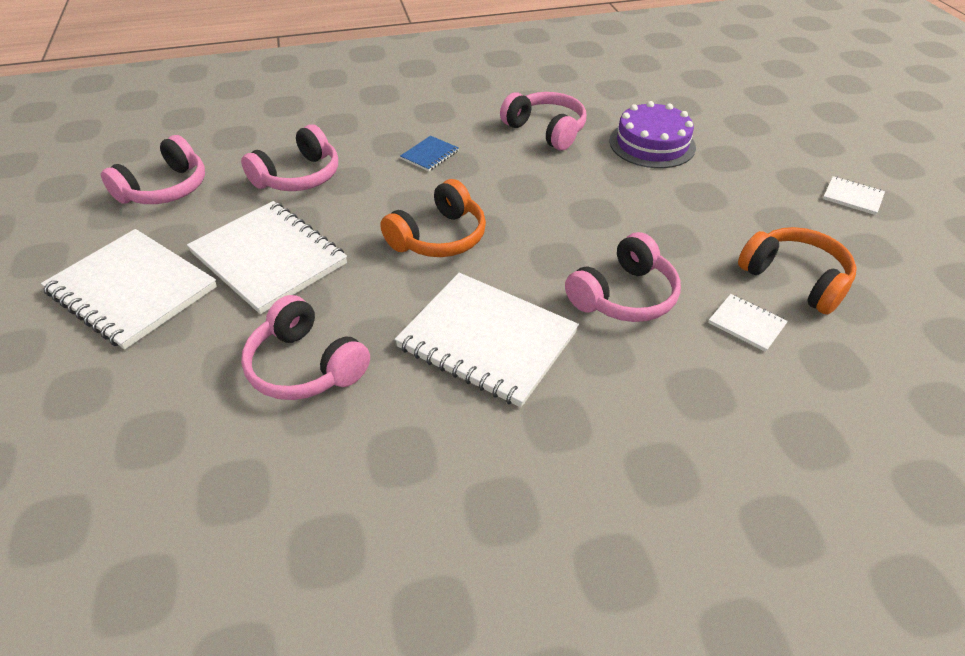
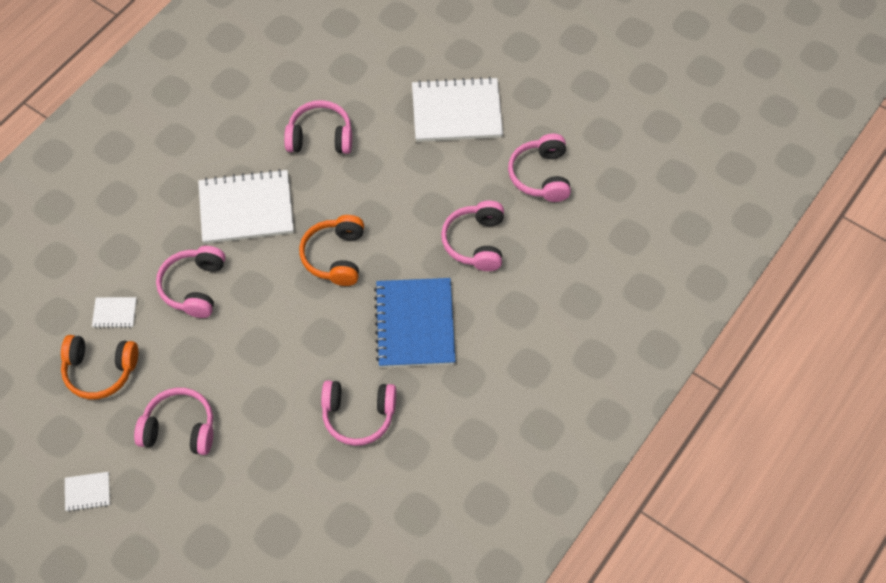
camera: 140 degrees right, 15 degrees up
(268, 258) = (413, 175): white notebook -> none
(429, 155) = (415, 324): blue notebook -> blue notebook, size x2.29
(652, 144) = (266, 457): purple cake -> none
(725, 195) = (179, 428): none -> pink headphones

